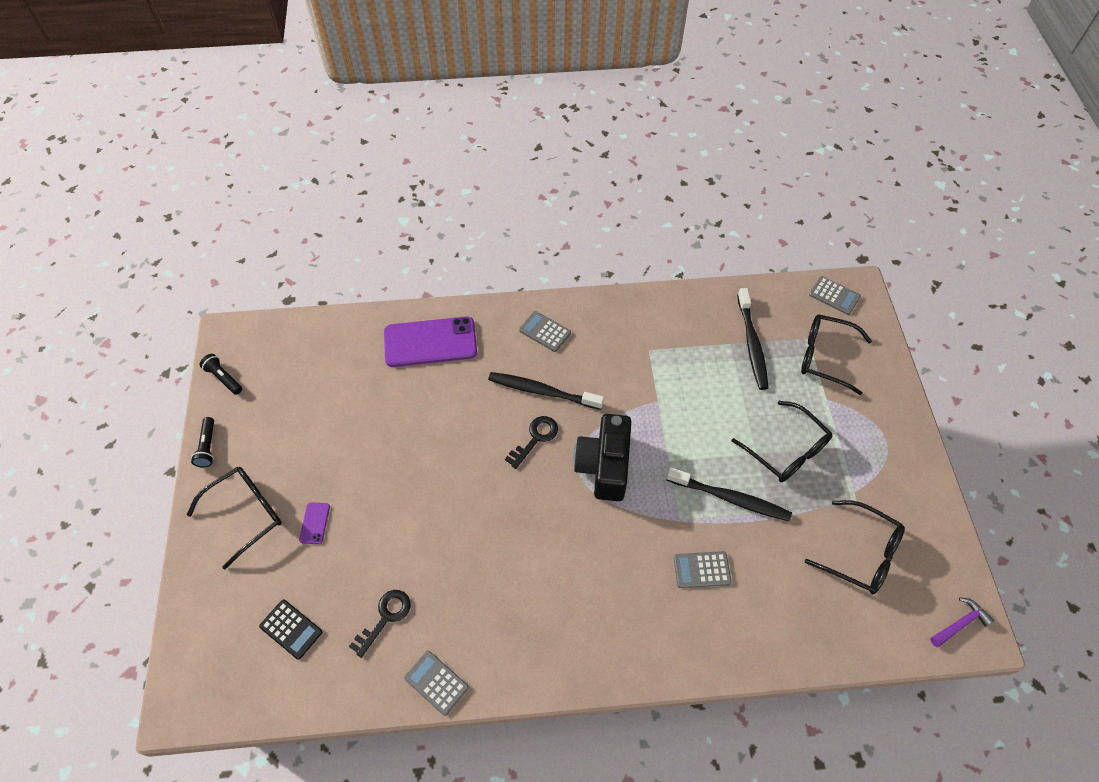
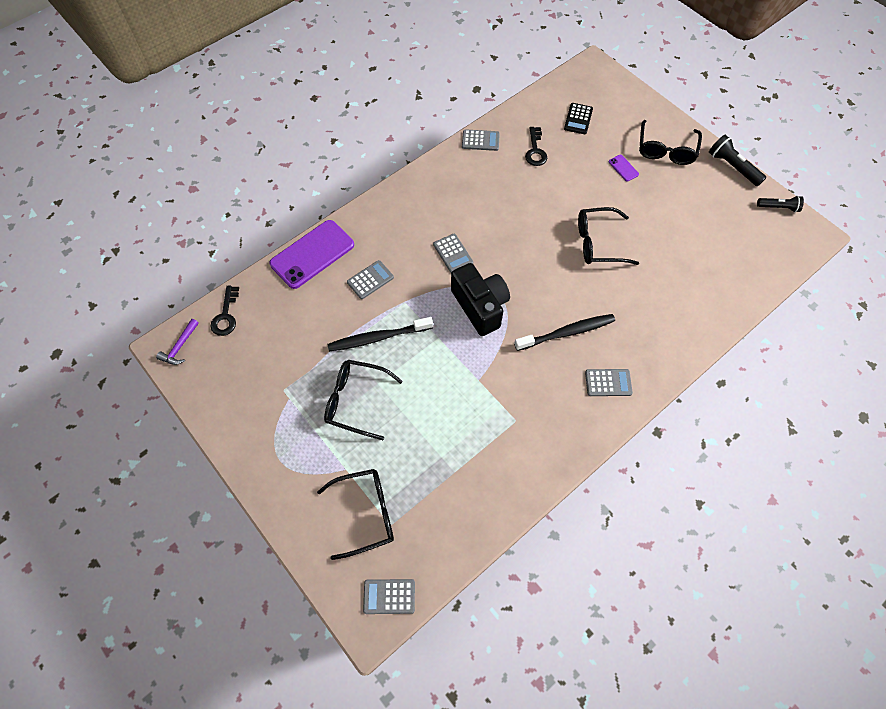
camera: 145 degrees right, 5 degrees up
(208, 447) = (732, 167): black flashlight -> black flashlight, size x1.51
(291, 629) = (578, 119): black calculator -> black calculator turned 75 degrees counterclockwise
(430, 342) = (680, 318): purple phone -> purple phone (312, 254)
(535, 438) = (541, 296): black key -> black key (226, 315)
(589, 542) = (453, 253): none -> grey calculator
(752, 344) = (436, 484): black toothbrush -> none
(861, 554) = (266, 354): black glasses -> black glasses (598, 243)

